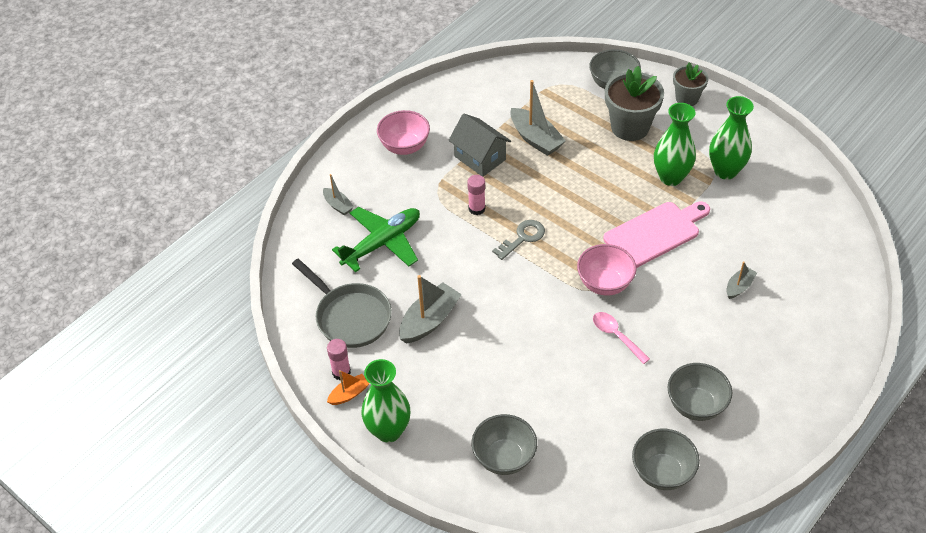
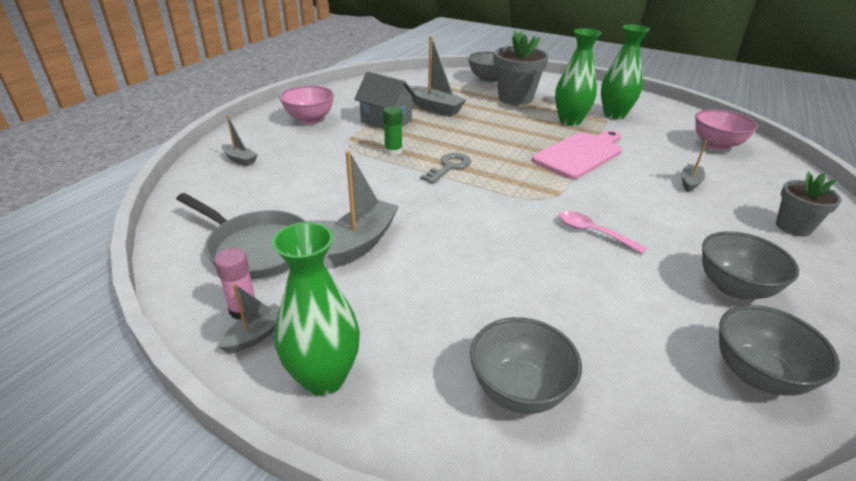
camera: 15 degrees left, 15 degrees down
(349, 394) = (256, 335): orange boat -> grey boat
(382, 243) = (293, 182): green plane -> none
(477, 209) = (393, 151): pink glue stick -> green glue stick
(604, 284) = (553, 192): pink bowl -> pink bowl (716, 145)
(687, 98) = (553, 82): grey flower pot -> grey flower pot (793, 227)

